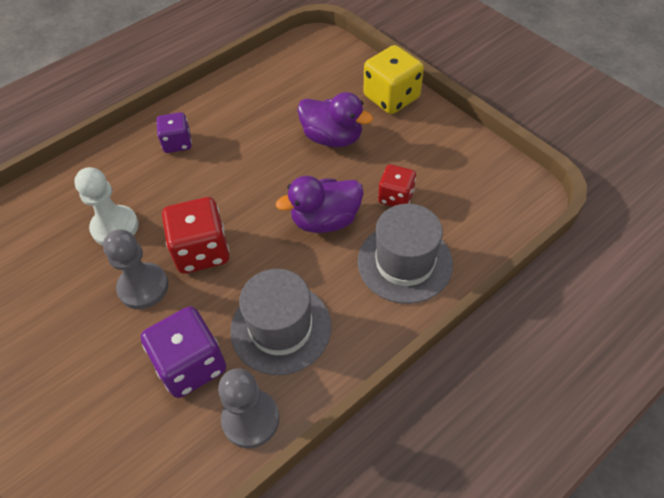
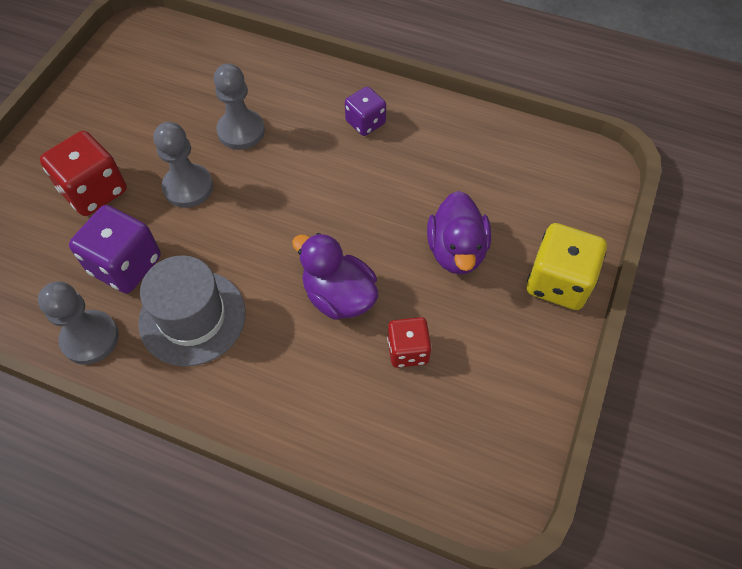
camera: 60 degrees right, 5 degrees up
(115, 227) = (241, 131): white pawn -> grey pawn
(202, 251) = (248, 210): red dice -> red dice (94, 191)
(404, 262) = (322, 397): grey hat -> none

